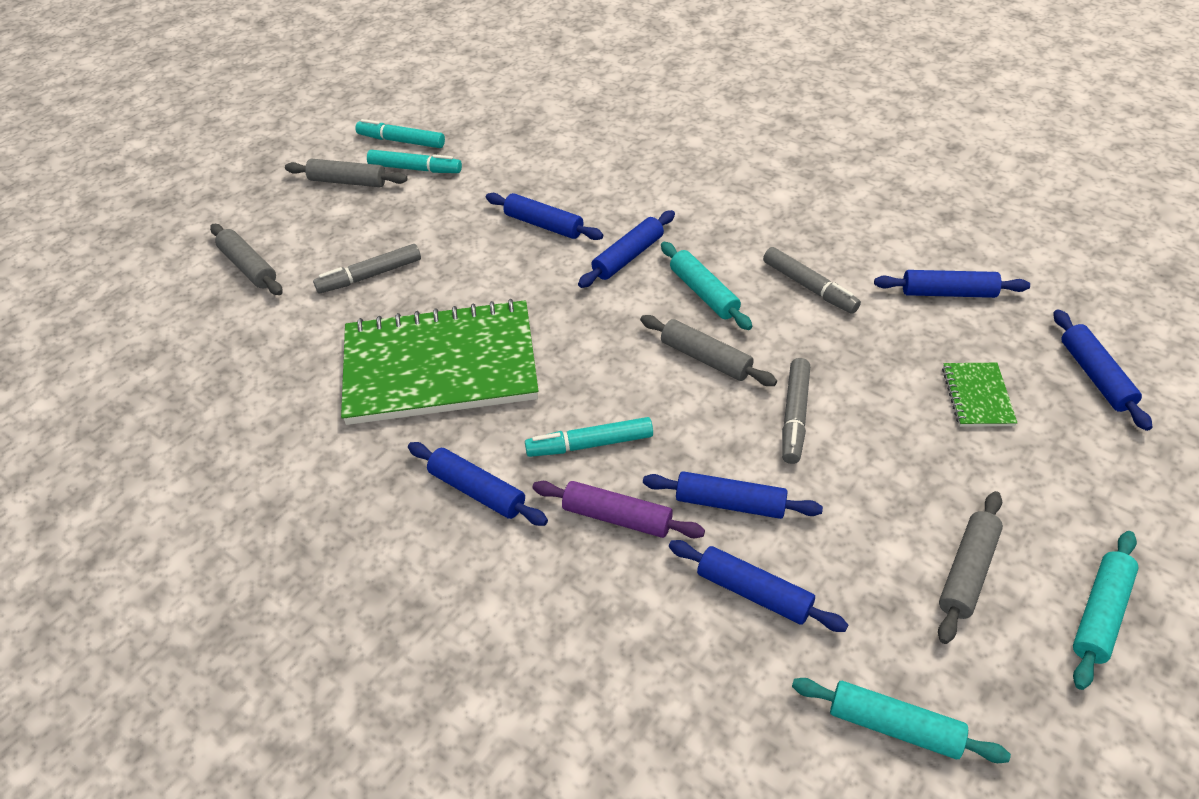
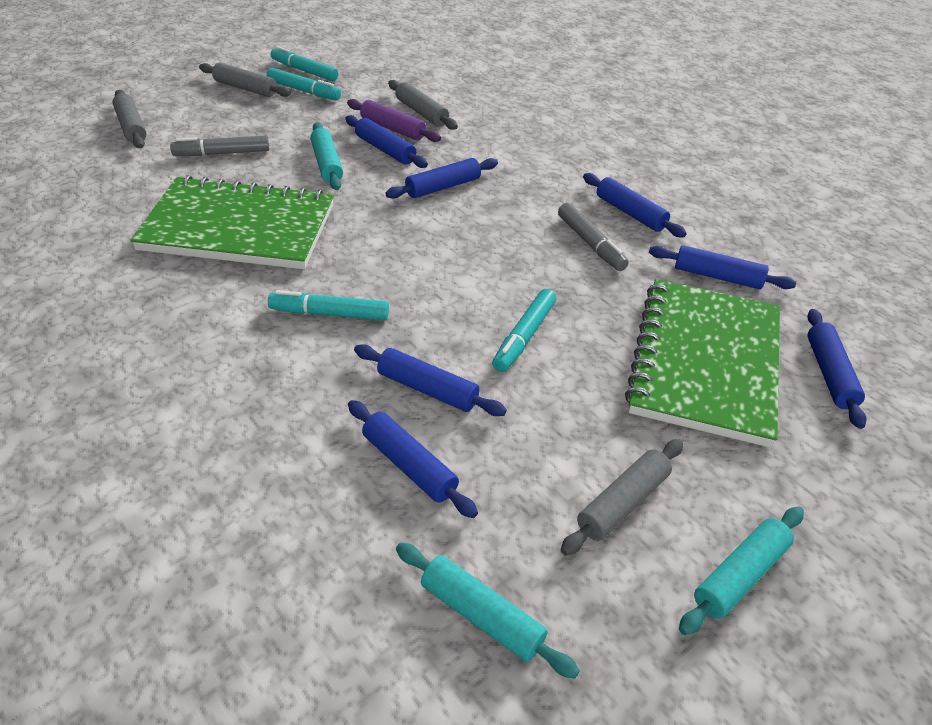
camera: 10 degrees right, 5 degrees down
(477, 491) = (213, 324): blue rolling pin -> blue rolling pin (630, 213)
(617, 517) = (320, 374): purple rolling pin -> purple rolling pin (393, 129)
(703, 293) = (493, 227): turquoise rolling pin -> turquoise rolling pin (327, 164)
(706, 358) = (468, 275): grey rolling pin -> grey rolling pin (421, 112)
(794, 416) = (524, 337): grey marker -> turquoise marker
(977, 396) = (704, 362): green notebook -> green notebook, size x2.48

